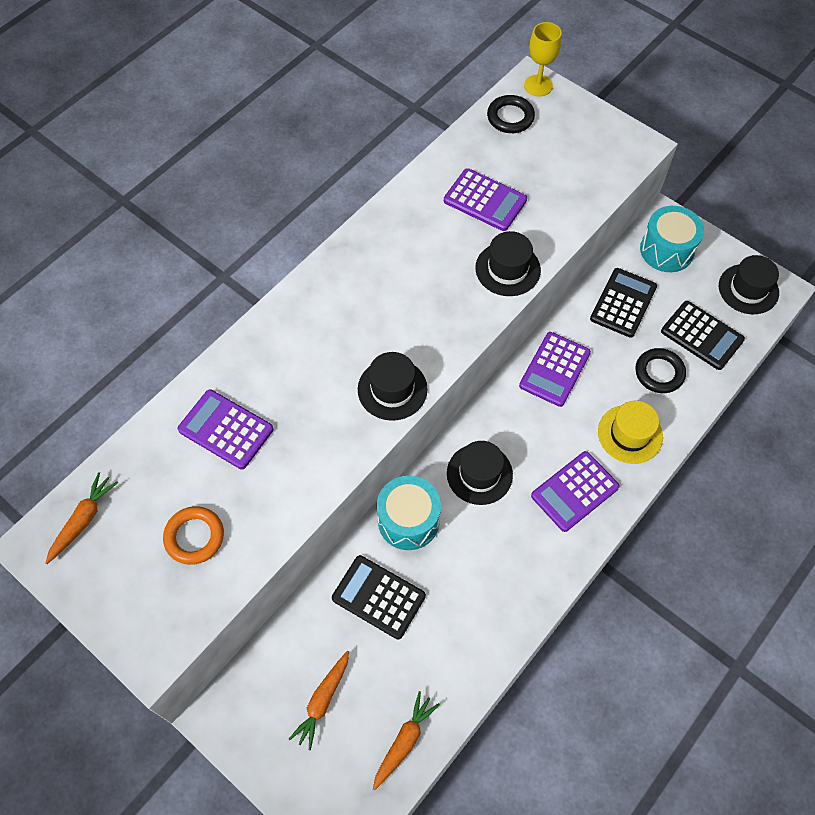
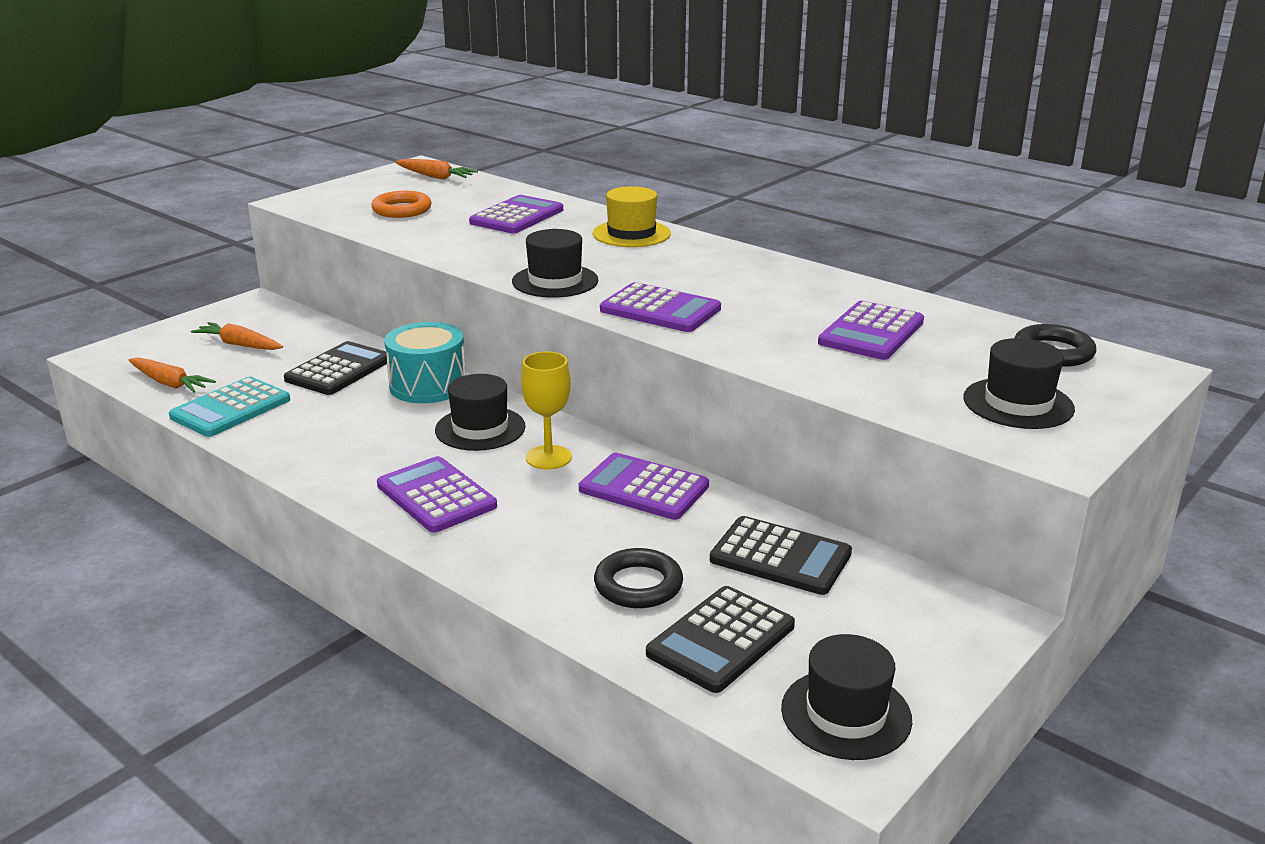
camera: 90 degrees right, 35 degrees down
(449, 318) = (660, 309): none -> purple calculator
(452, 670) = (231, 408): none -> turquoise calculator
(507, 269) = (747, 344): black hat -> black hat (1018, 403)
(538, 85) = (1143, 374): yellow goblet -> yellow goblet (548, 457)
(630, 434) = (523, 548): yellow hat -> yellow hat (631, 234)
(666, 250) = (915, 613): turquoise drum -> none

